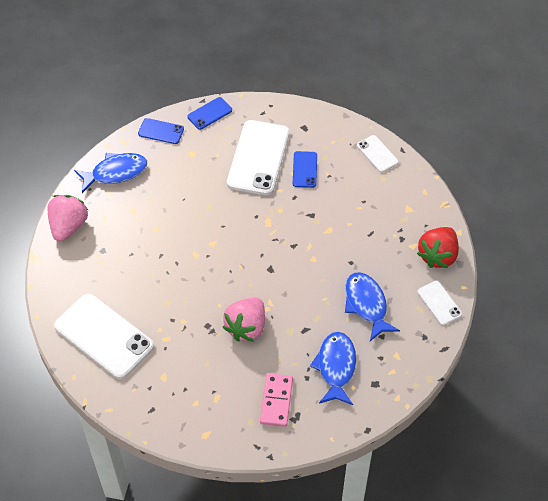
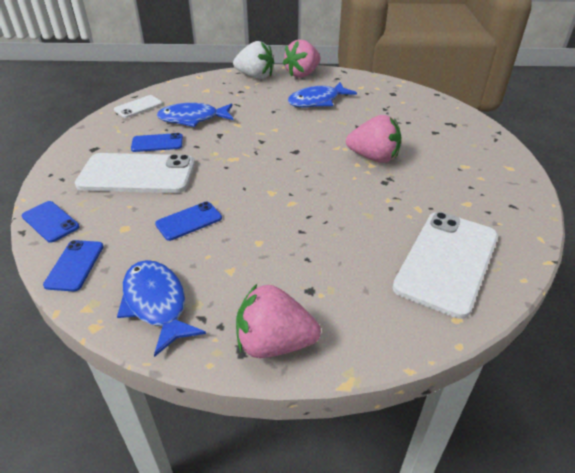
camera: 100 degrees left, 15 degrees down
(189, 189) = (189, 221): none -> blue phone
(276, 401) = (443, 134): pink domino -> none
(336, 367) = (388, 110): blue fish -> blue fish (193, 119)
(438, 255) = (255, 76): red strawberry -> white strawberry
(439, 303) = (302, 74): white phone -> pink strawberry

